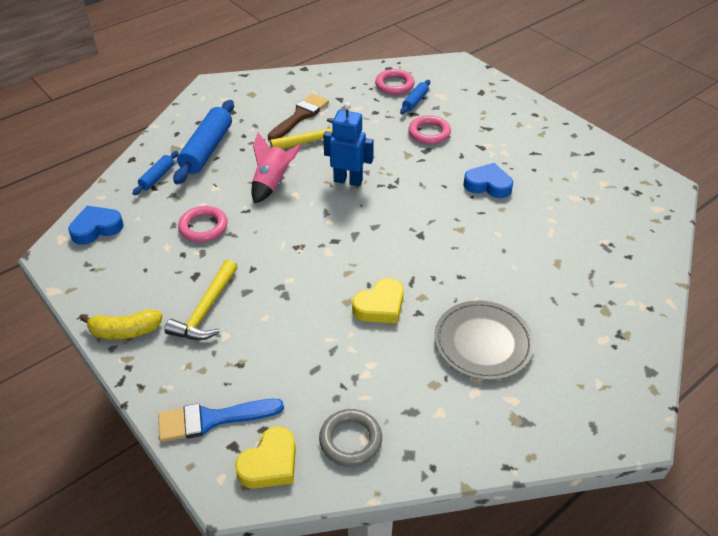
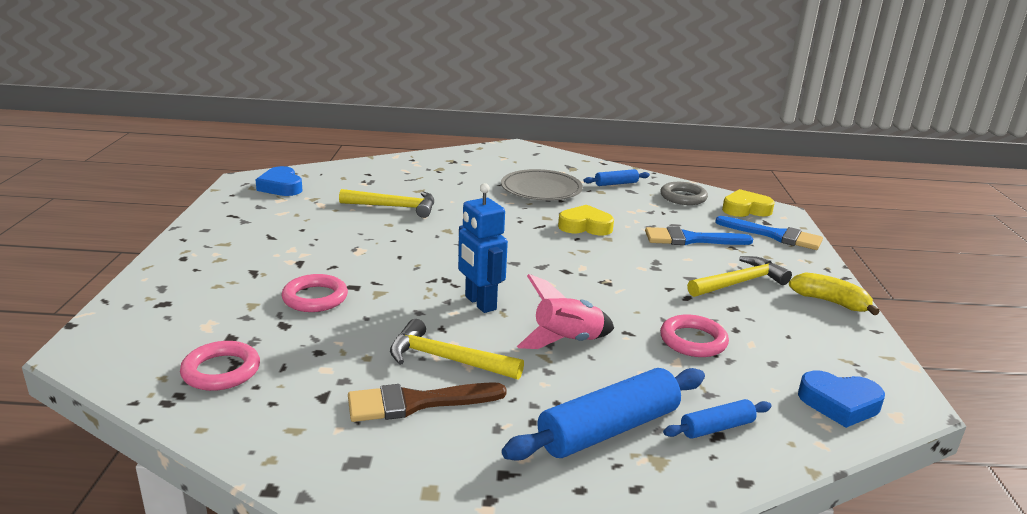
camera: 140 degrees left, 20 degrees down
(282, 350) = (690, 239): none -> blue brush
(415, 101) = (250, 336): blue rolling pin -> blue rolling pin (616, 184)
(488, 185) = (363, 239): blue heart -> blue heart (281, 187)
(532, 228) = (394, 207): none -> yellow hammer

